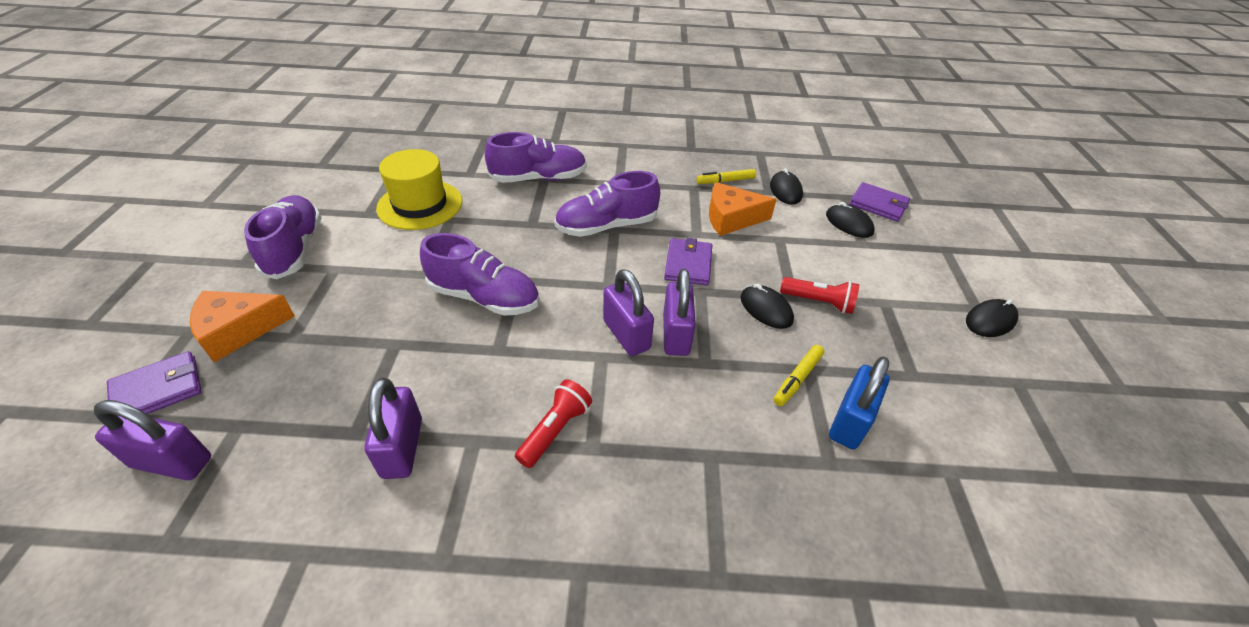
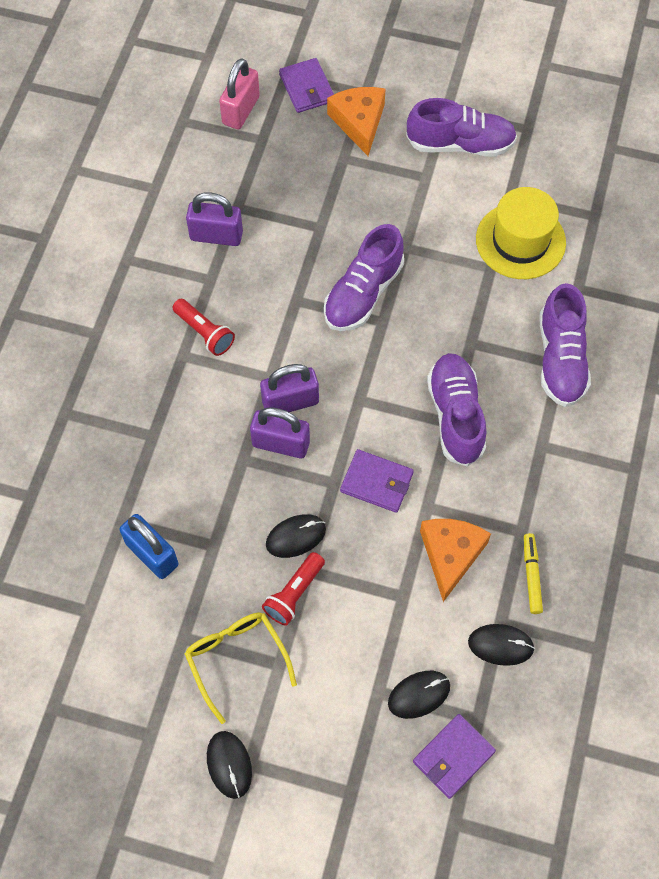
camera: 105 degrees right, 20 degrees up
(172, 462) = (241, 110): purple padlock -> pink padlock
(797, 379) = (206, 530): yellow marker -> none
(902, 331) = (236, 659): none -> yellow glasses

